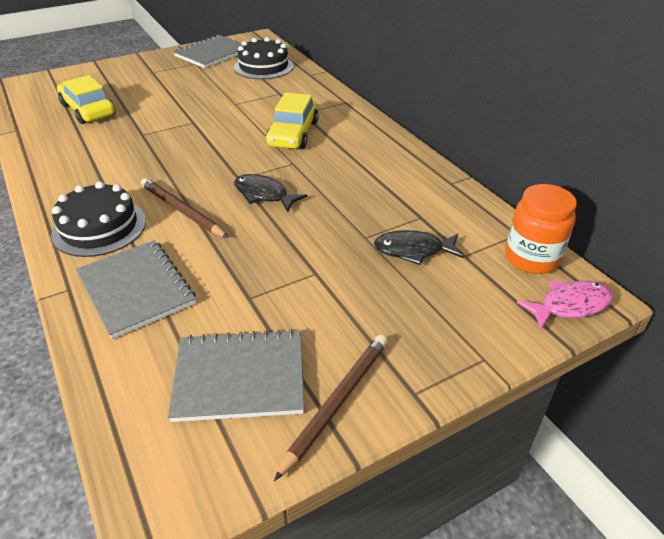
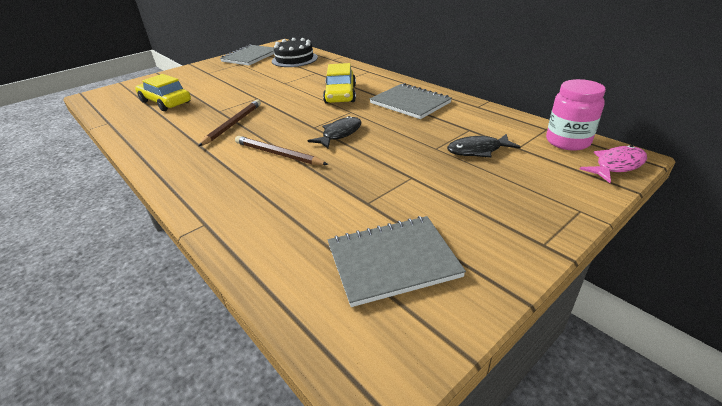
camera: 10 degrees left, 5 degrees down
(99, 227) = (212, 176): black cake -> none
(136, 289) = (266, 214): grey notebook -> grey notebook (410, 103)
(264, 195) = (339, 134): black fish -> black fish turned 105 degrees clockwise
(337, 403) = (486, 263): brown pencil -> brown pencil (233, 124)
(531, 258) = (567, 141): orange jar -> pink jar

